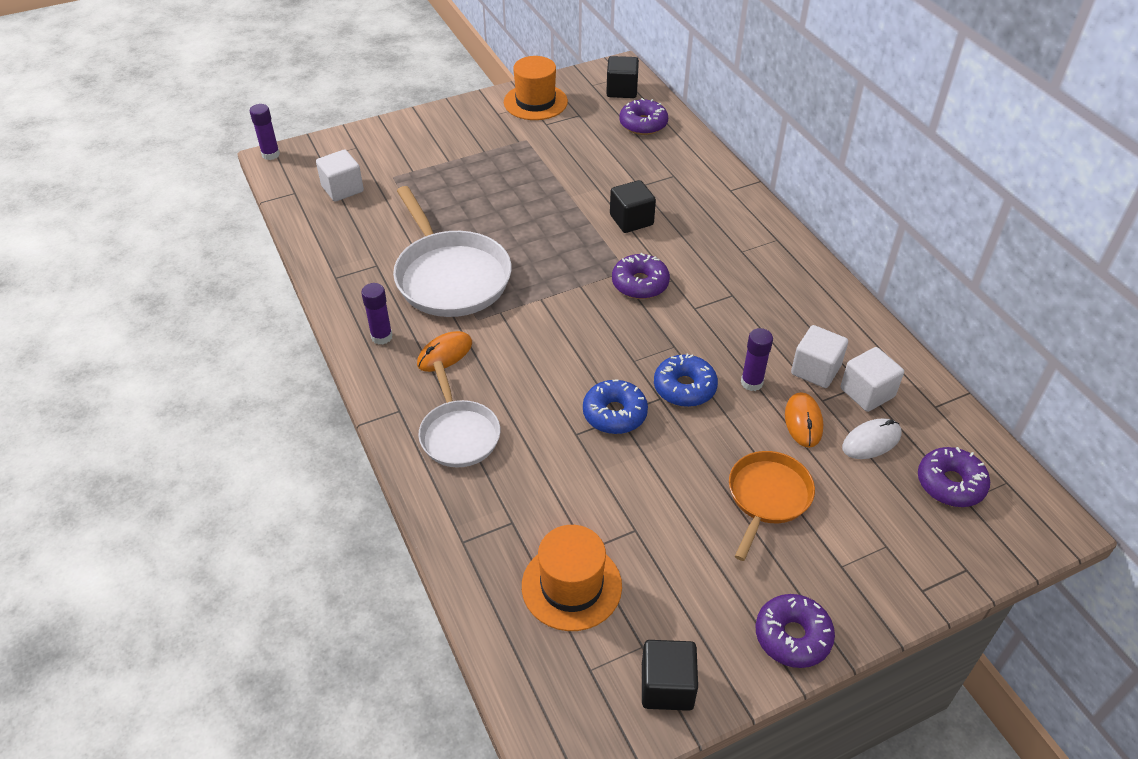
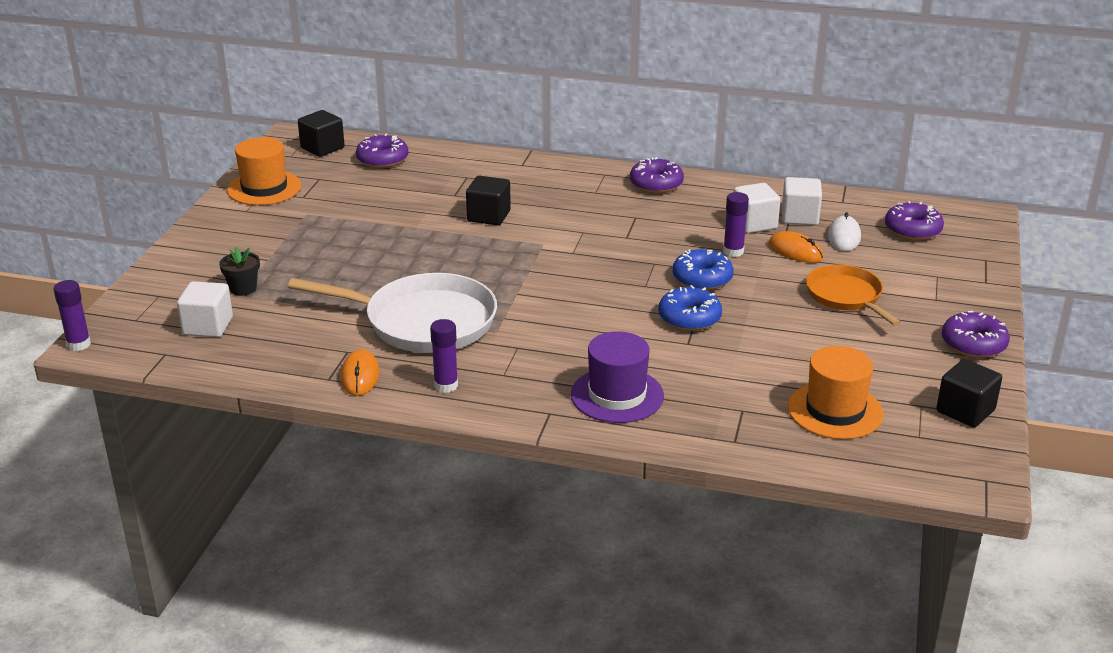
camera: 50 degrees left, 15 degrees down
(402, 174) = (243, 288): none -> black flower pot
(445, 354) = (514, 363): orange mouse -> orange mouse (360, 376)
(458, 434) = (617, 395): white pan -> purple hat
(640, 284) = (566, 245): purple donut -> purple donut (656, 184)

